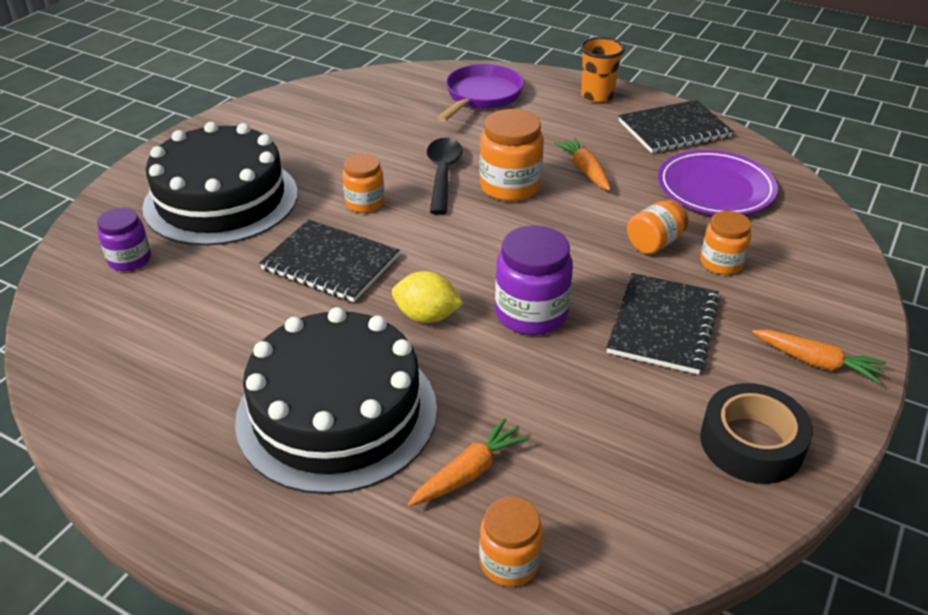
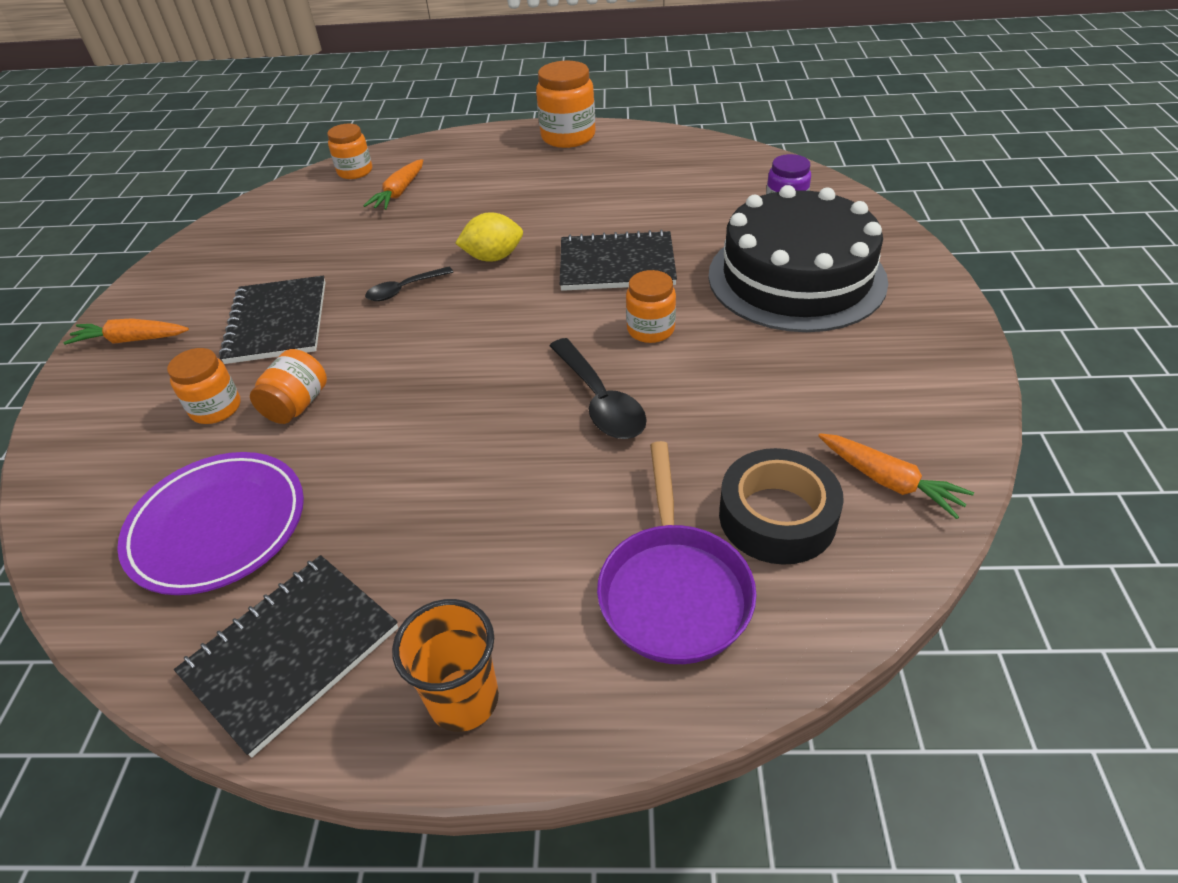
camera: 155 degrees right, 5 degrees up
(337, 413) = (508, 188): black cake -> none
(510, 186) = (504, 416): orange jar -> orange jar (568, 137)
(531, 313) = (404, 290): purple jar -> black spoon
(585, 170) = (417, 485): orange carrot -> orange carrot (889, 481)
(751, 443) = (201, 266): black tape -> black tape (777, 516)

